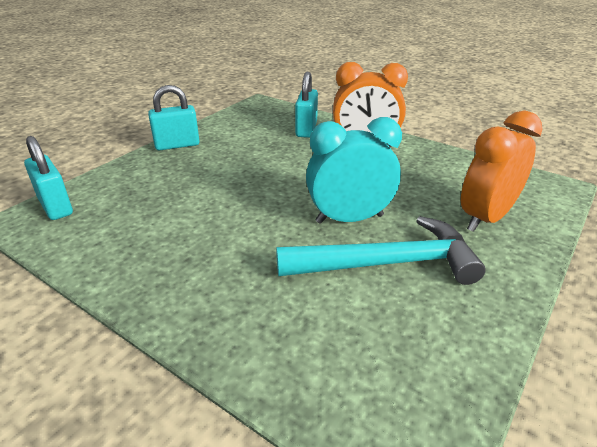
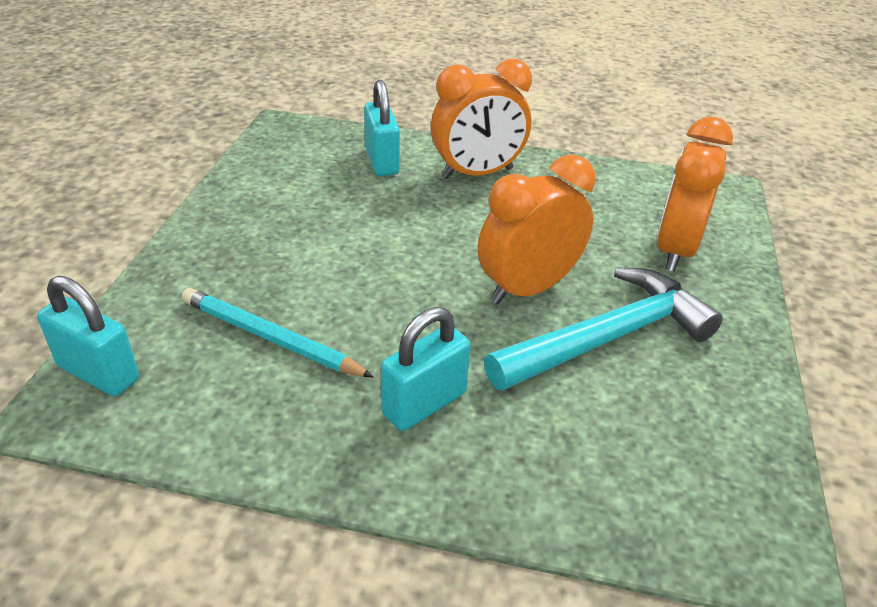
camera: 25 degrees left, 5 degrees up
(161, 210) = (271, 338): none -> turquoise pencil
(177, 145) = (209, 225): turquoise padlock -> turquoise padlock (424, 403)
(349, 219) = (528, 288): turquoise clock -> orange clock

